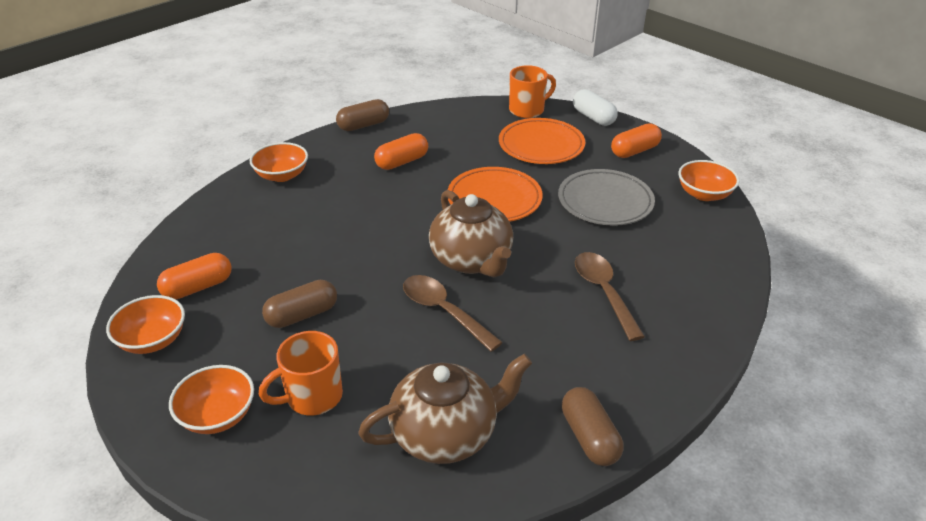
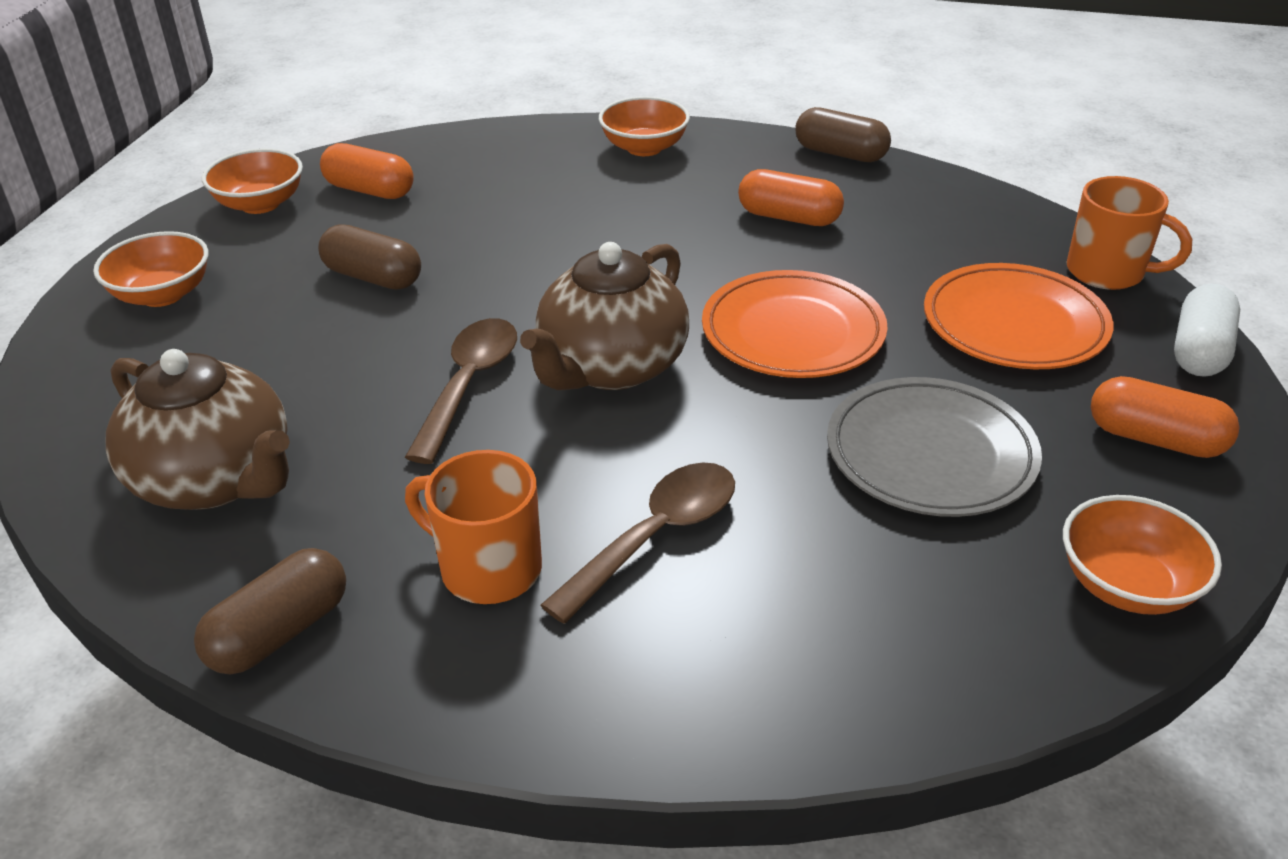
camera: 60 degrees right, 0 degrees up
(312, 396) = (228, 345): orange mug -> orange mug (488, 568)

